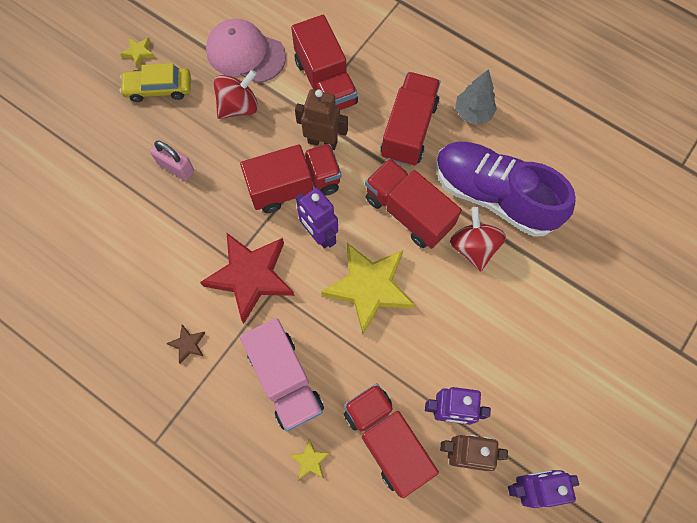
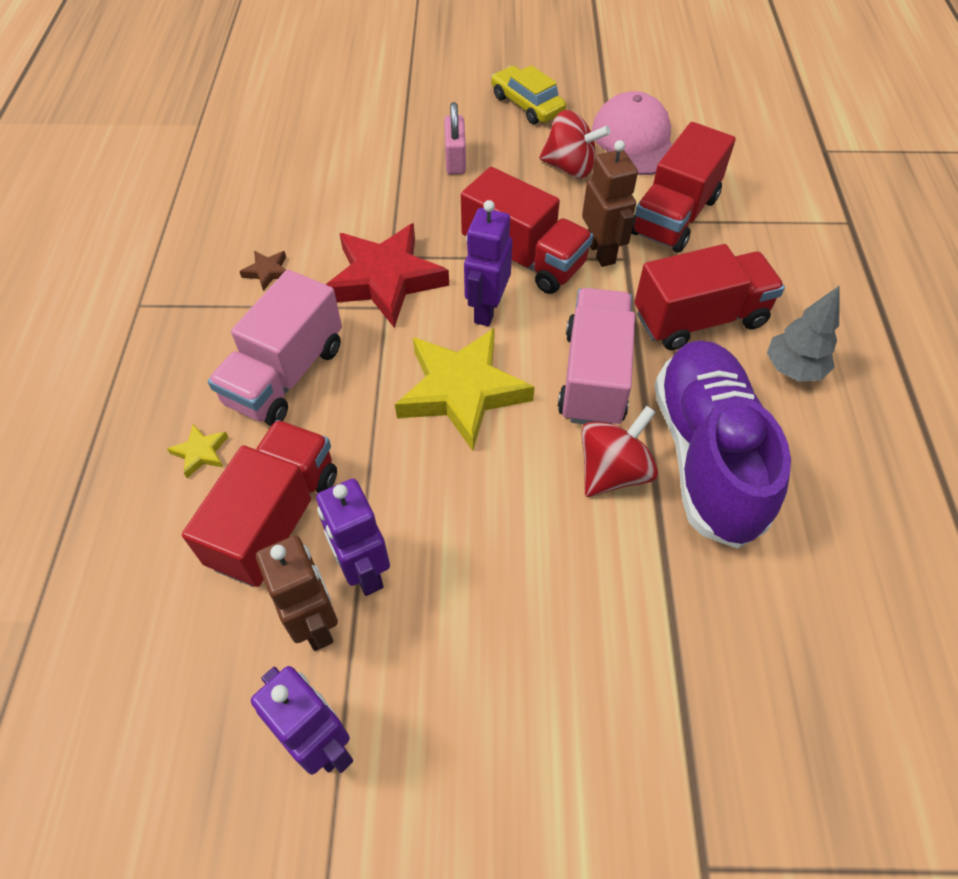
camera: 55 degrees right, 15 degrees down
(138, 53) = (549, 73): yellow star -> none
(408, 212) = (594, 376): red truck -> pink truck

